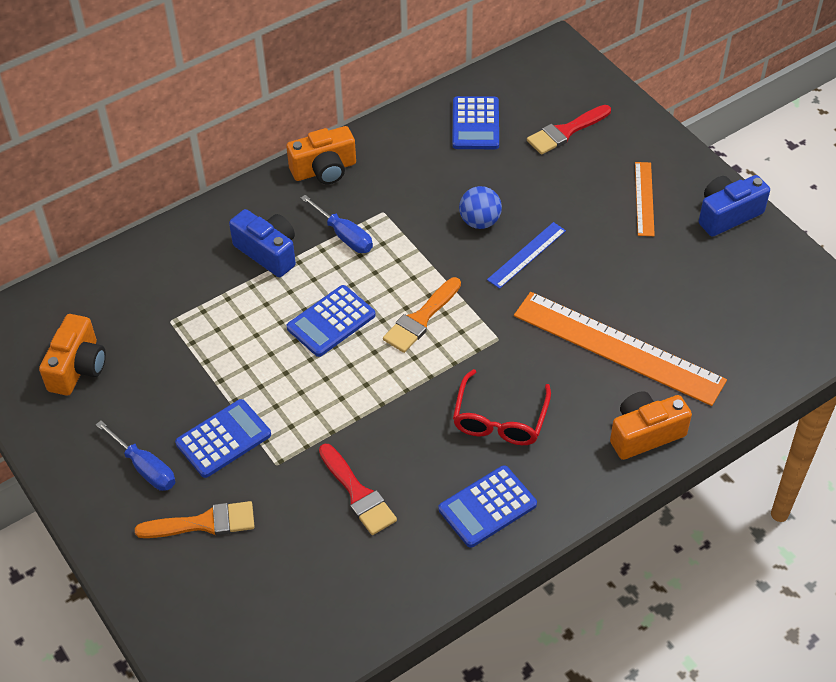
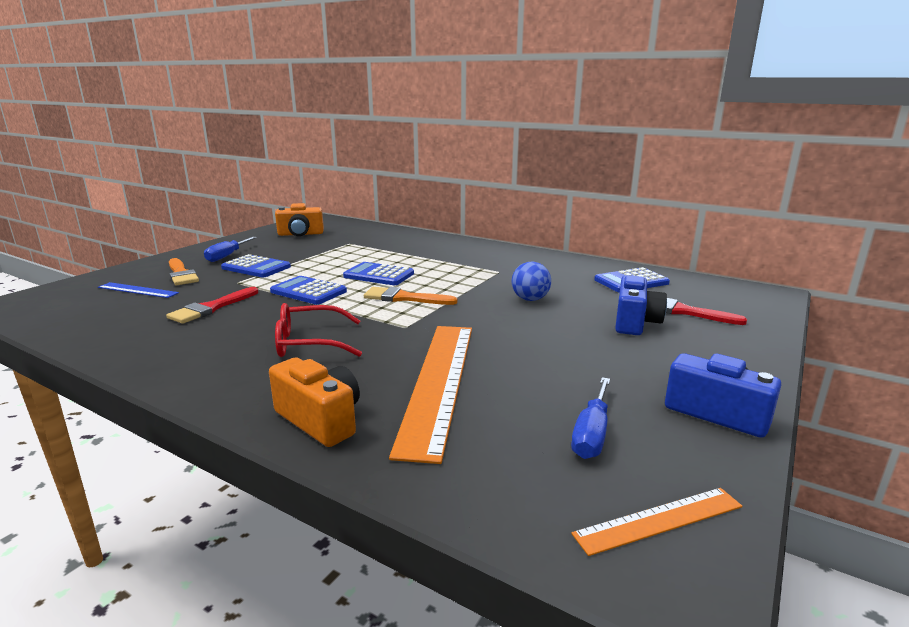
camera: 65 degrees right, 30 degrees down
(268, 252) = (426, 252): blue camera -> blue camera (635, 322)
(324, 170) = (516, 253): orange camera -> none
(344, 235) = (463, 266): blue screwdriver -> blue screwdriver (591, 433)
(487, 507) = (200, 355): blue calculator -> blue calculator (308, 291)
(527, 255) = (515, 321): blue ruler -> blue ruler (137, 290)
(644, 198) = (661, 359): orange ruler -> orange ruler (659, 520)

